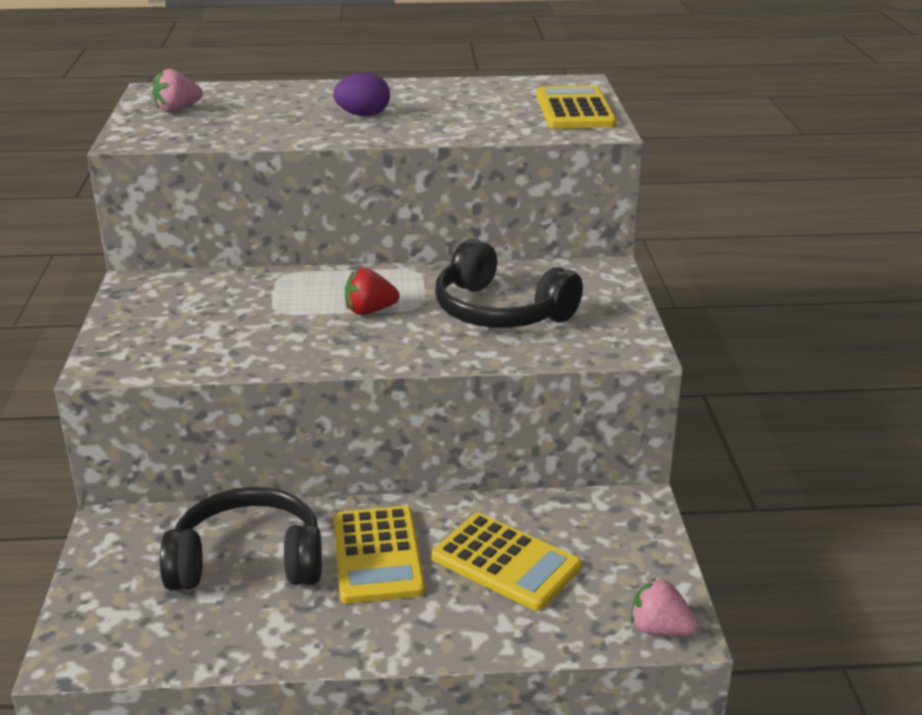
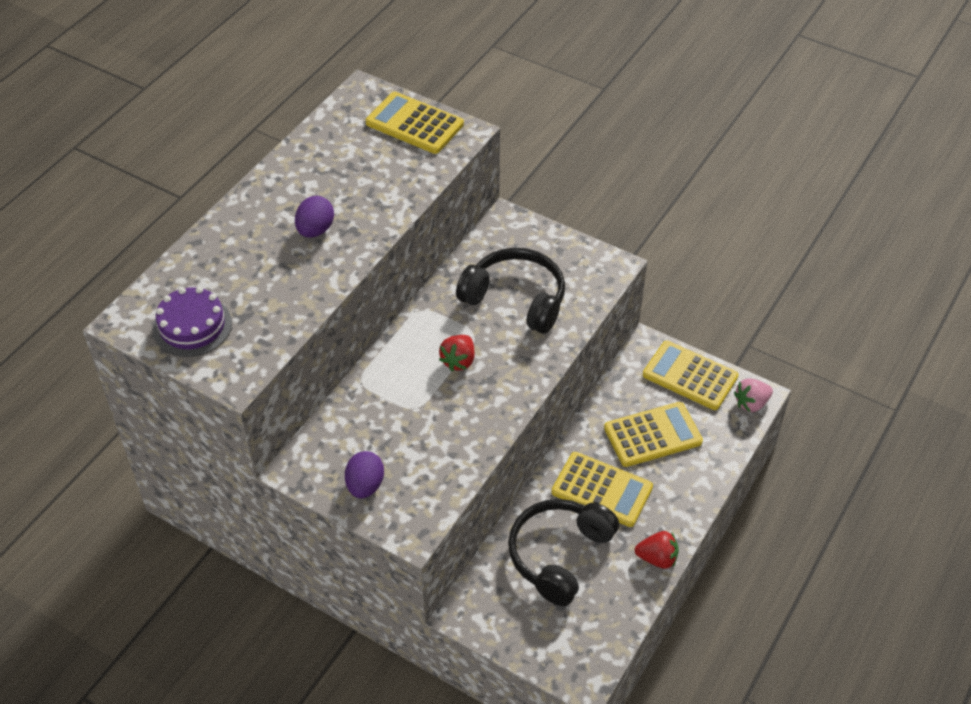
camera: 55 degrees left, 20 degrees up
(144, 321) = (365, 485): none -> purple egg
(177, 110) = (192, 326): pink strawberry -> purple cake
(310, 645) = (657, 558): none -> red strawberry
(500, 311) = (516, 299): black headphones -> black headphones turned 135 degrees counterclockwise
(637, 555) = (690, 376): none -> yellow calculator

